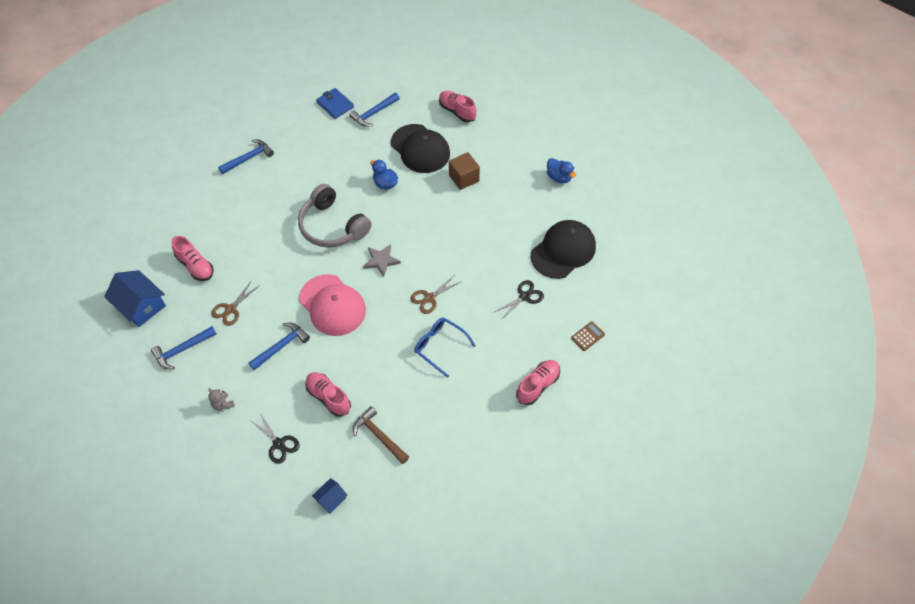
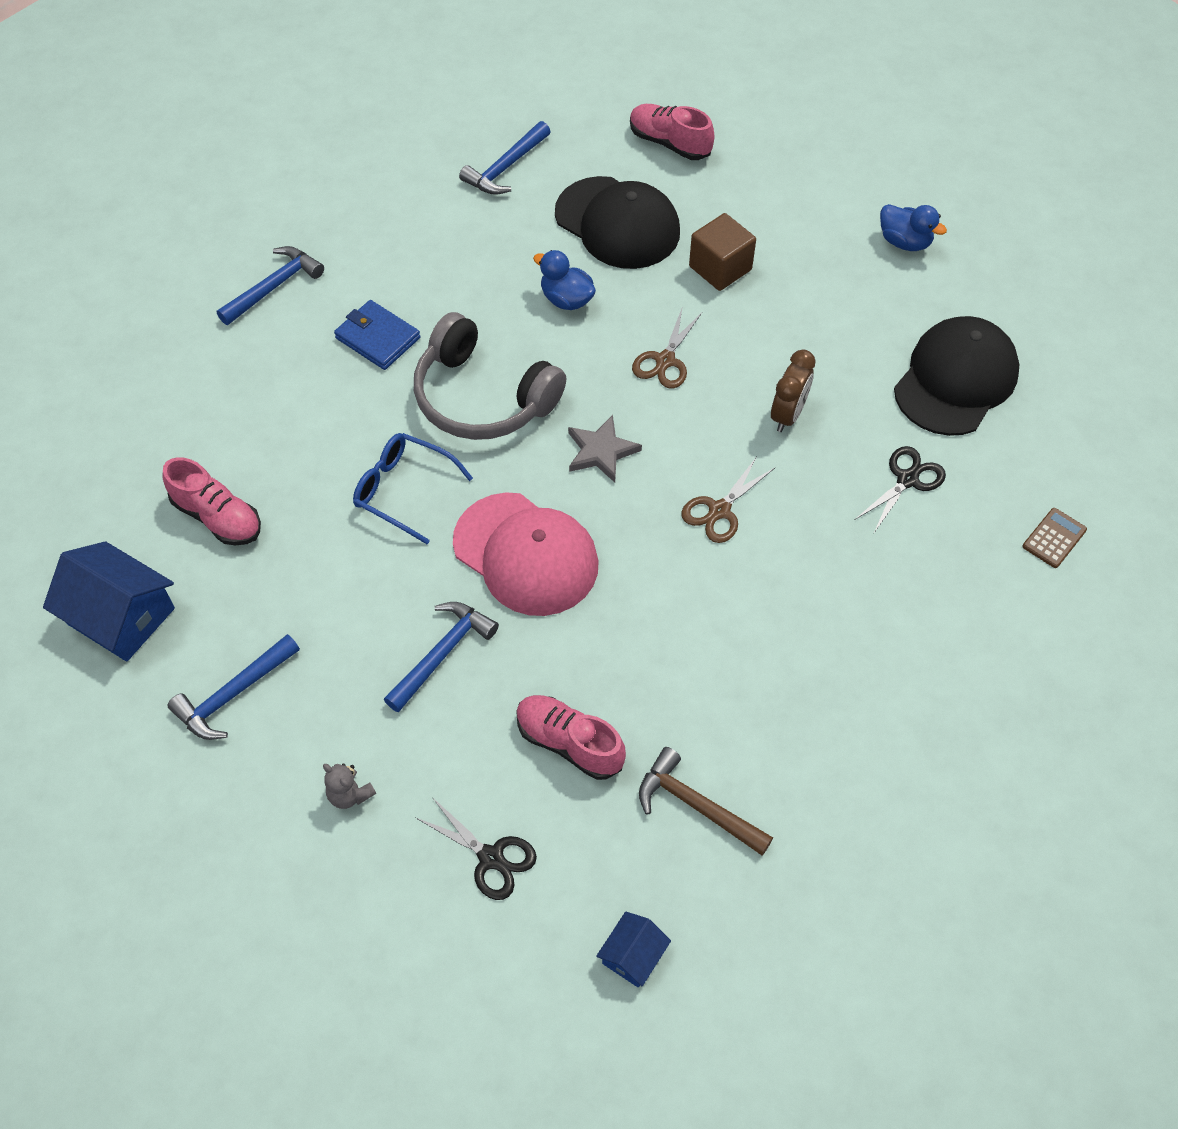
camera: 10 degrees left, 0 degrees up
(231, 309) = (315, 594): brown scissors -> brown scissors (665, 361)
(335, 105) = (423, 161): blue wallet -> blue wallet (378, 338)
(439, 346) = (768, 604): blue glasses -> blue glasses (403, 490)
(476, 256) = (788, 415): none -> brown clock
(538, 385) = (986, 650): pink shoe -> none

